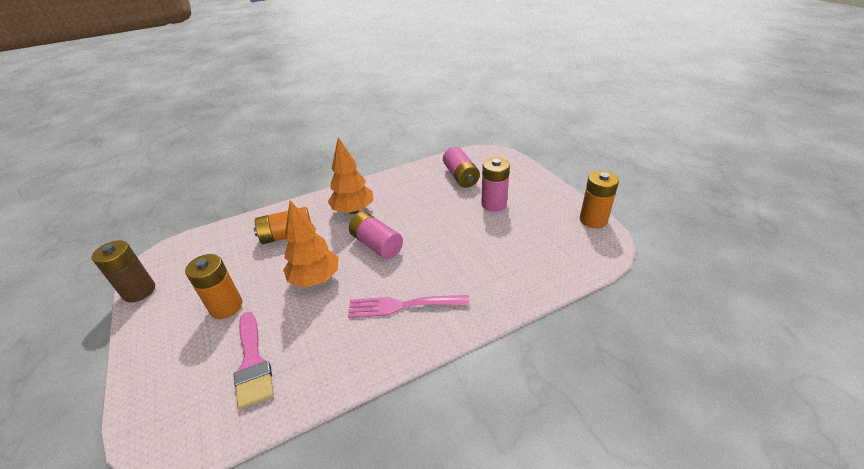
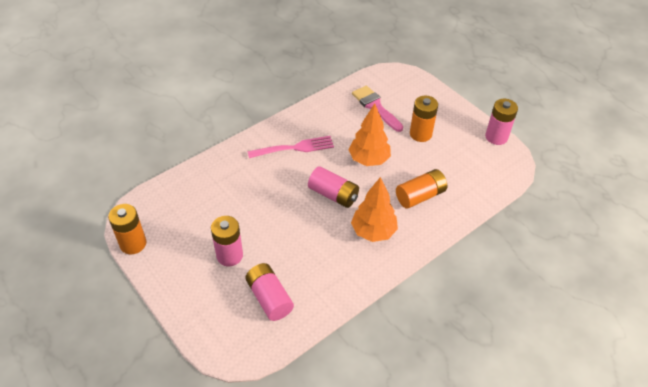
camera: 165 degrees right, 10 degrees up
(139, 291) = (496, 137): brown battery -> pink battery

